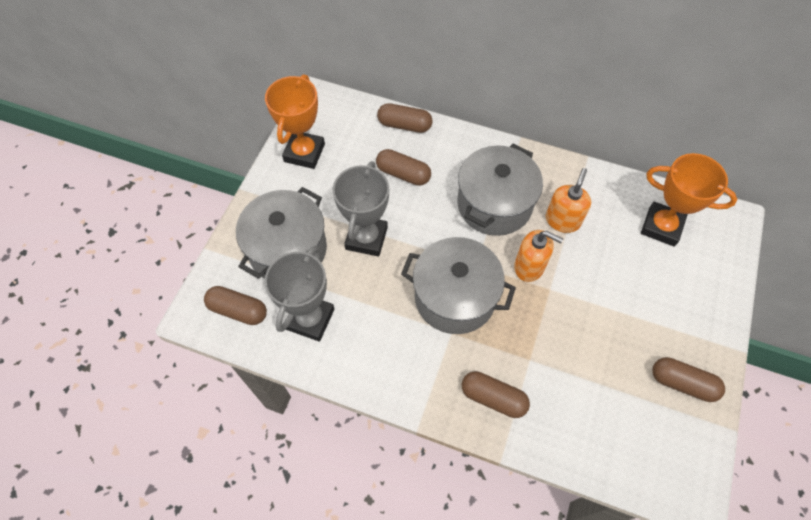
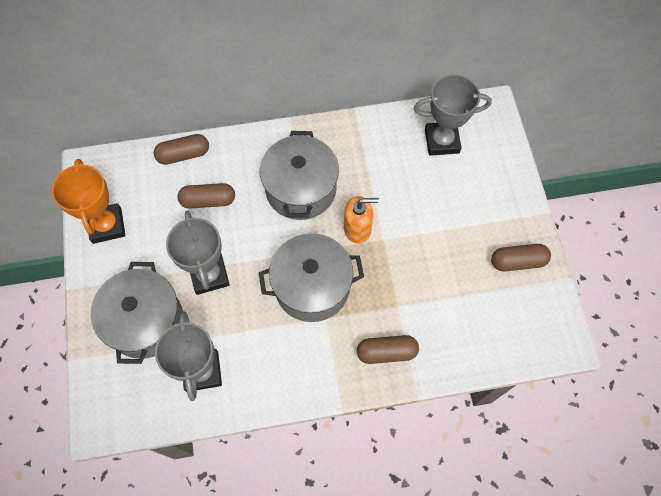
camera: 30 degrees left, 5 degrees up
(238, 310) = (134, 398): brown capsule -> none
(562, 220) = (363, 175): orange soap dispenser -> none
(661, 227) = (442, 141): orange trophy -> grey trophy

